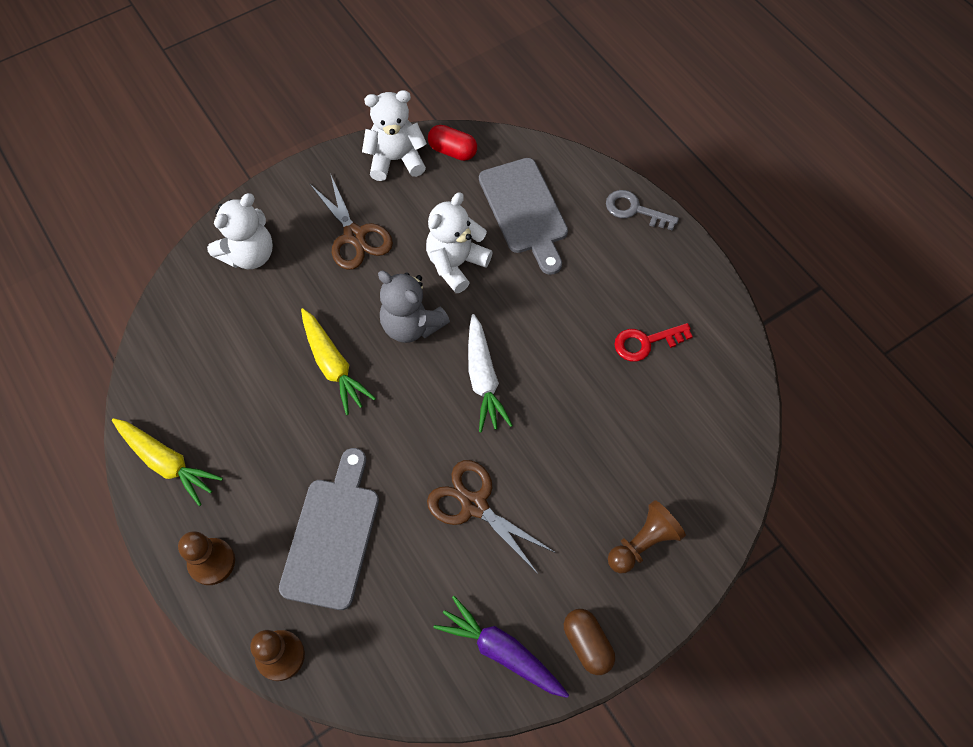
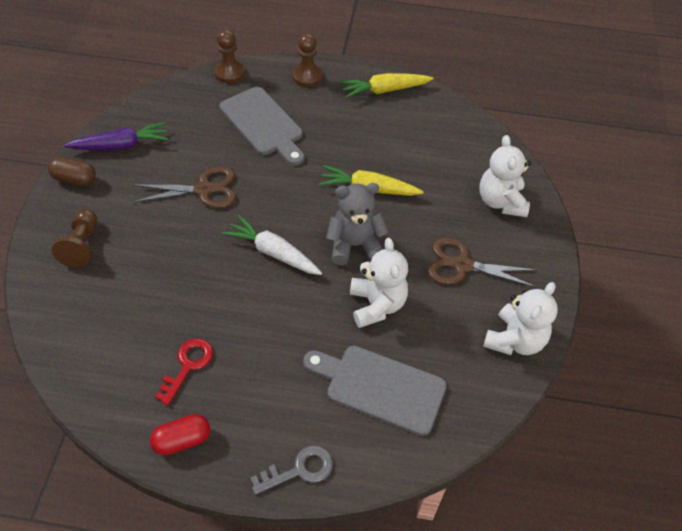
camera: 130 degrees right, 10 degrees down
(452, 151) = (489, 386): red capsule -> red capsule (182, 440)

